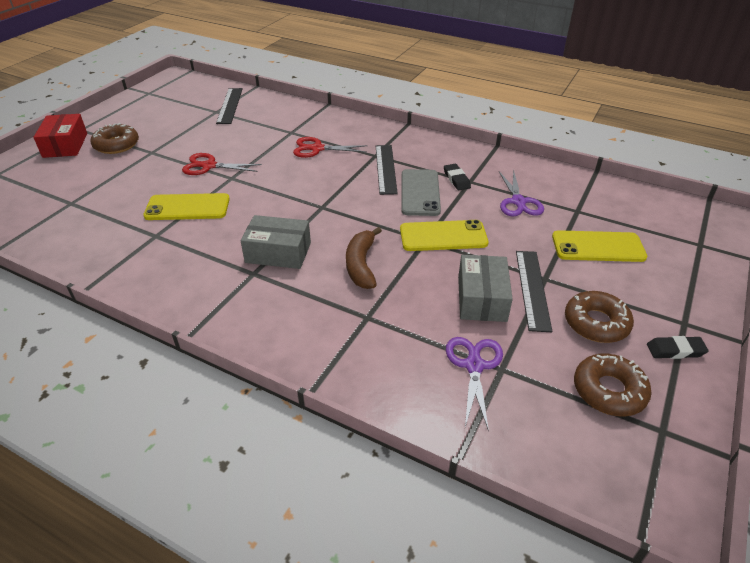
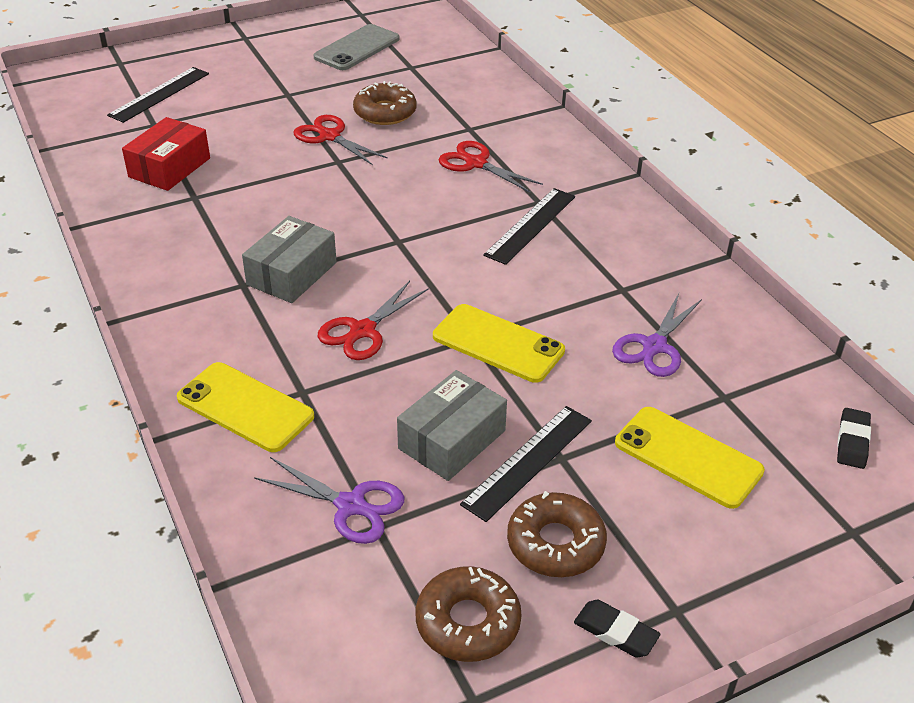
camera: 35 degrees right, 0 degrees up
(65, 145) = (212, 52): red box -> red box (169, 167)
(116, 145) = (262, 71): brown donut -> brown donut (385, 112)
(187, 207) = (256, 178): yellow phone -> yellow phone (245, 407)
(230, 105) = (435, 64): black ruler -> black ruler (159, 94)
(278, 252) = (292, 273): grey box -> grey box turned 75 degrees clockwise
(361, 265) = (362, 331): brown banana -> red scissors
(420, 193) = (537, 276): grey phone -> grey phone (357, 48)
(456, 179) = (606, 279): black eraser -> black eraser (852, 441)
(474, 365) = (351, 505): purple scissors -> purple scissors turned 75 degrees clockwise

